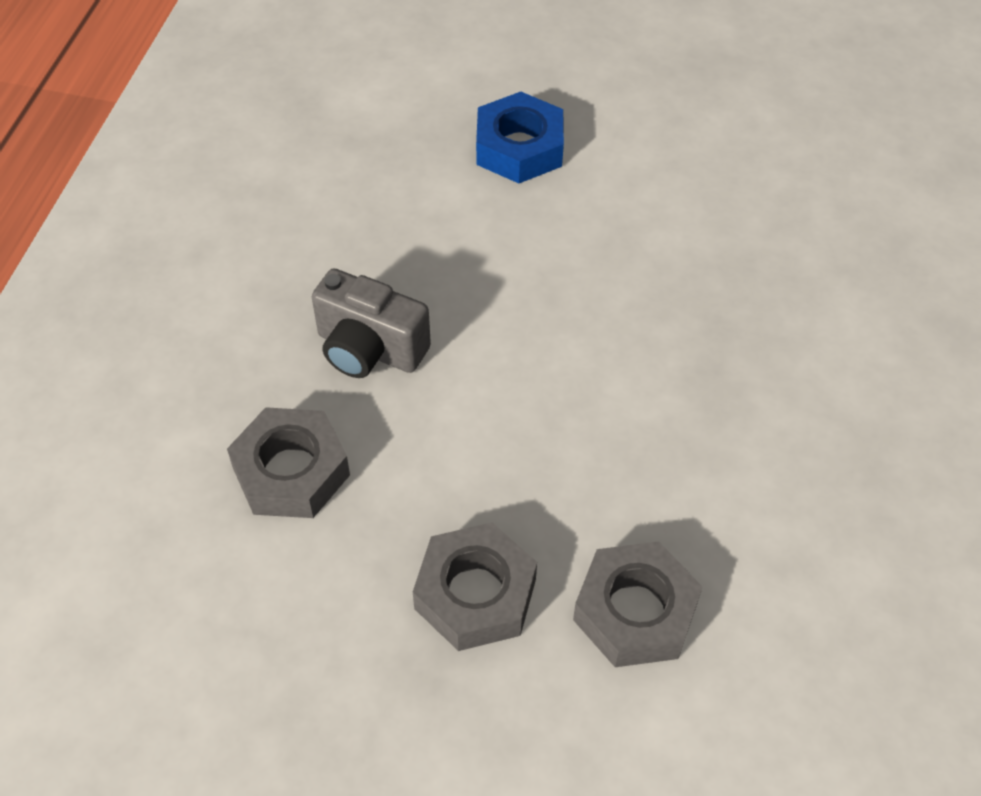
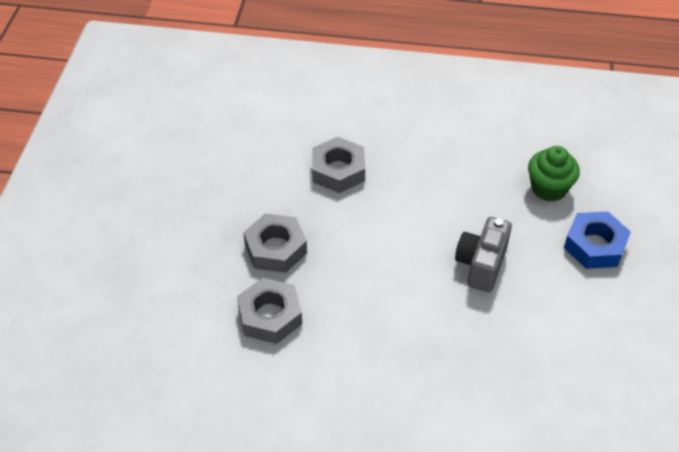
camera: 85 degrees right, 5 degrees down
(369, 349) = (419, 191): grey camera -> grey camera (481, 265)
(395, 178) = (549, 188): none -> green cupcake

